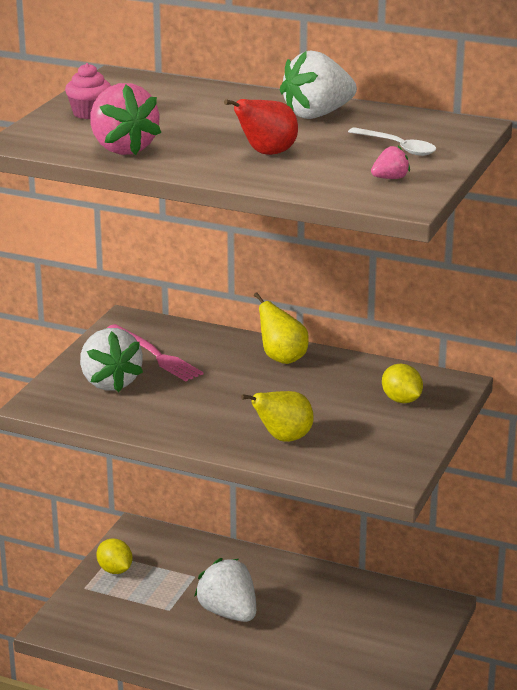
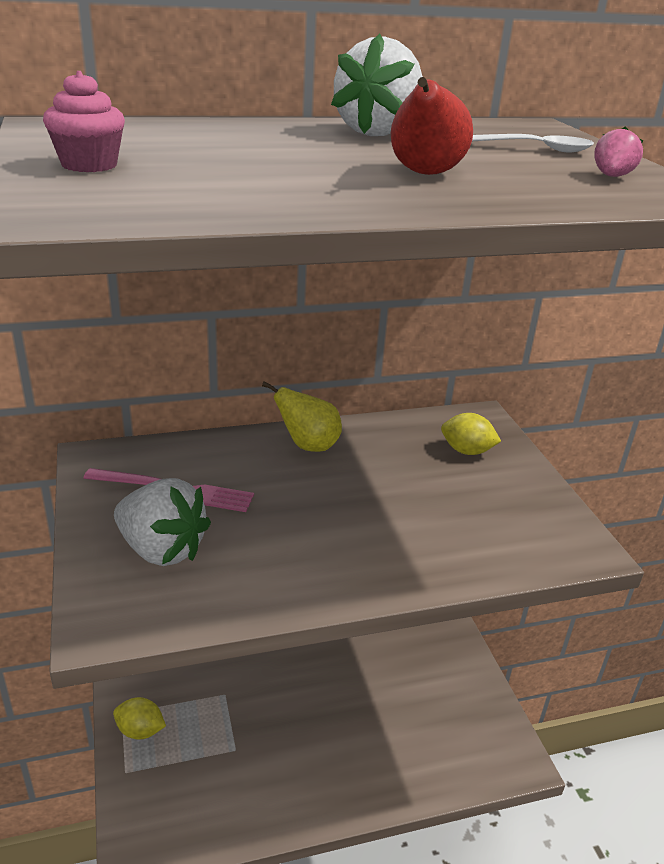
camera: 40 degrees left, 5 degrees up
(122, 148) = (231, 198): pink strawberry -> none
(228, 613) = (293, 721): white strawberry -> none
(283, 438) = (430, 543): yellow pear -> none

